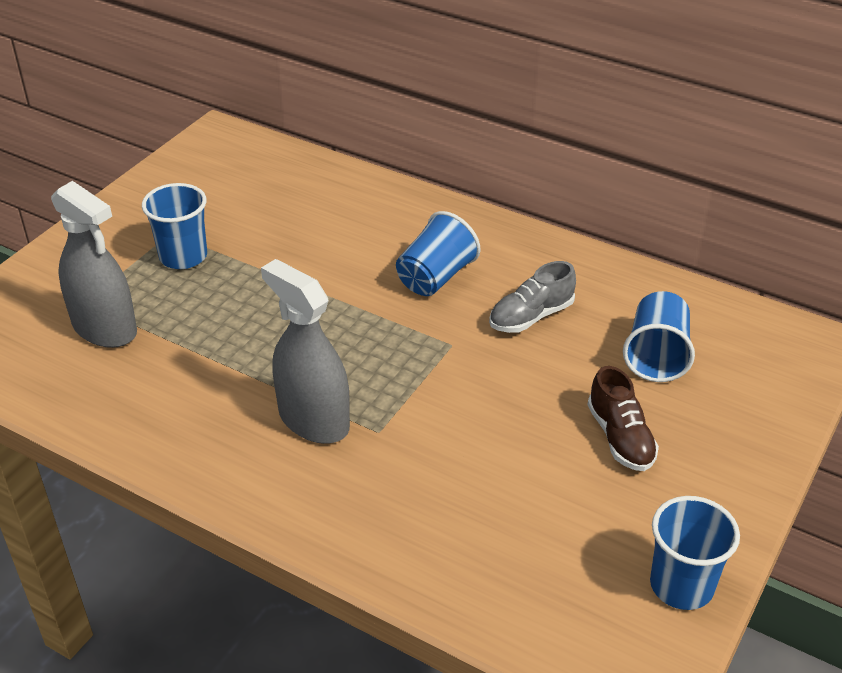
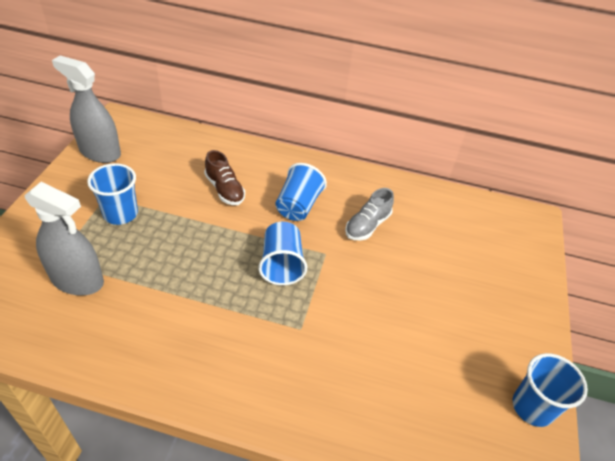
camera: 20 degrees left, 5 degrees up
(313, 420) = (253, 328): grey spray bottle -> grey spray bottle (100, 152)
(620, 438) = (453, 304): brown shoe -> brown shoe (224, 189)
(656, 356) = (451, 241): blue cup -> blue cup (281, 265)

